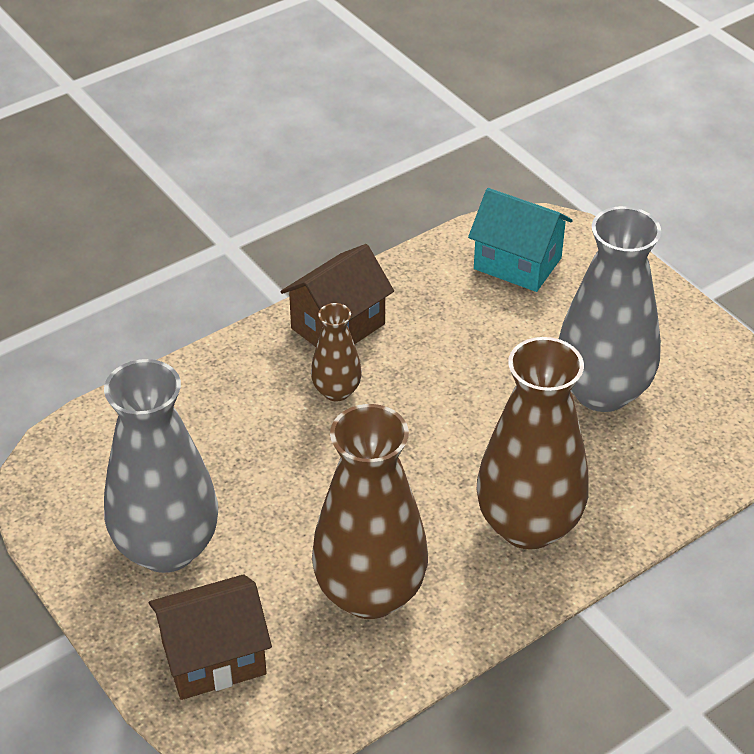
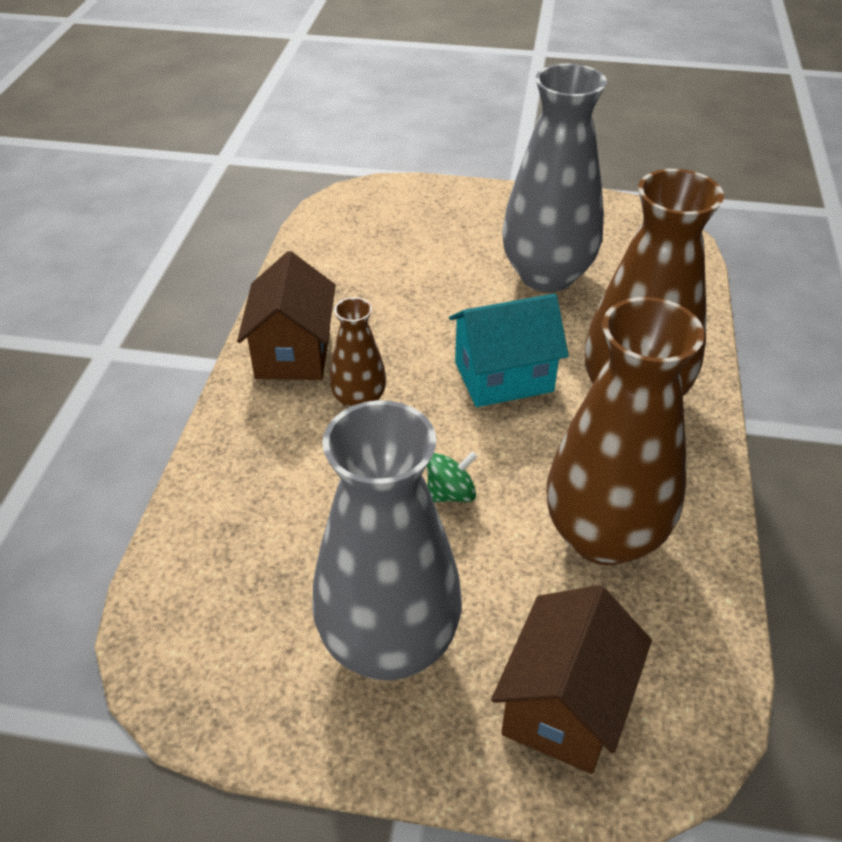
camera: 45 degrees left, 0 degrees up
(313, 493) = (450, 493): none -> green spinning top
(517, 263) = (371, 230): turquoise house -> turquoise house (503, 377)

